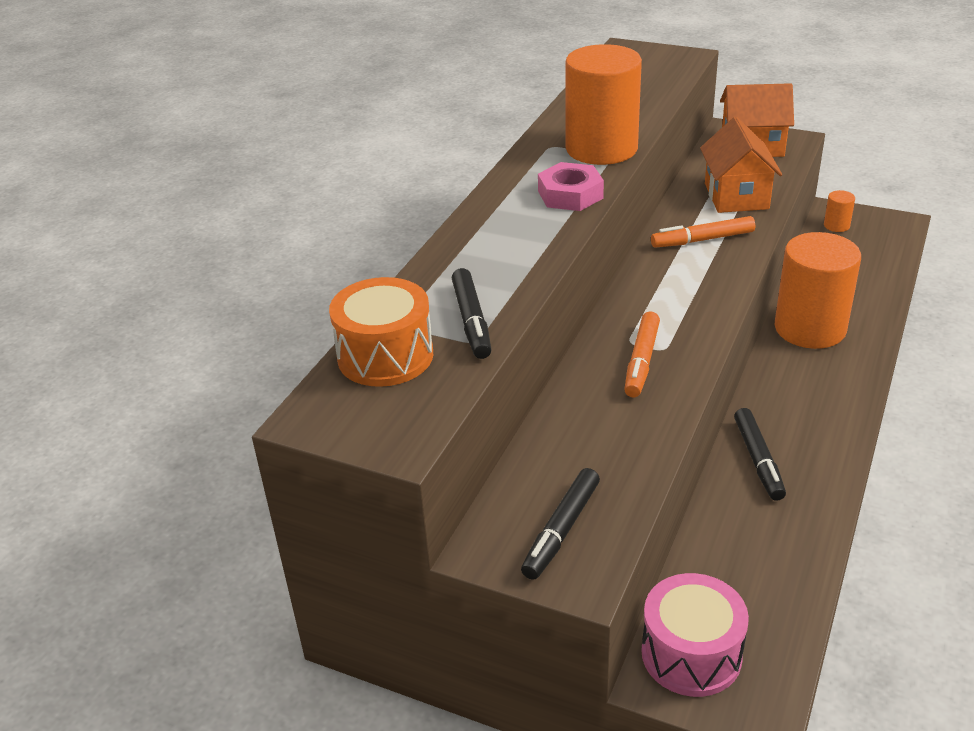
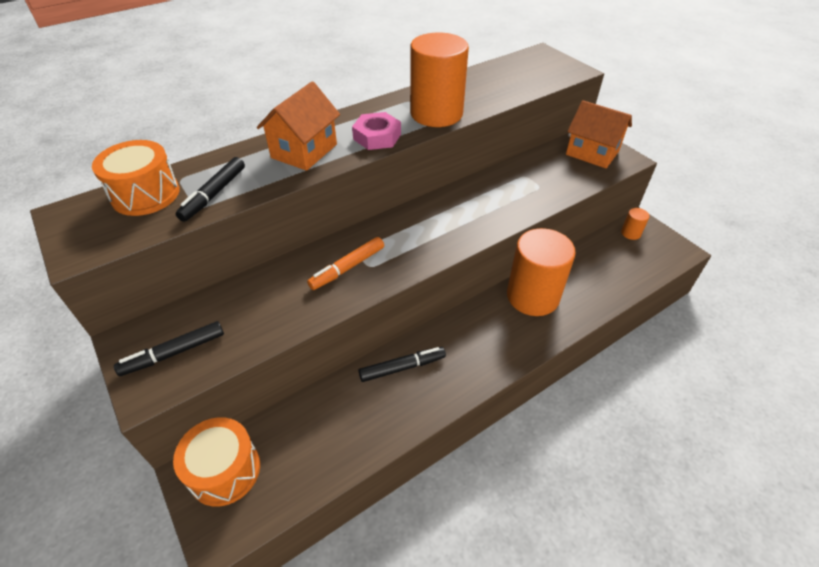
camera: 30 degrees right, 10 degrees up
(691, 654) = (224, 470): pink drum -> orange drum
(703, 240) = (482, 204): orange marker -> none
(736, 196) = (539, 183): orange house -> orange house (304, 151)
(758, 459) = (401, 367): black marker -> black marker turned 135 degrees counterclockwise

